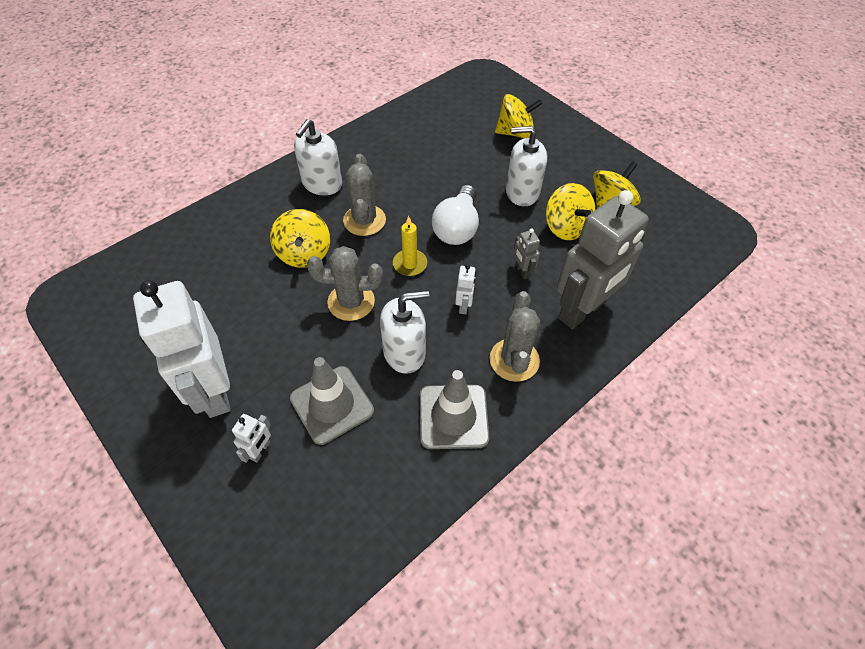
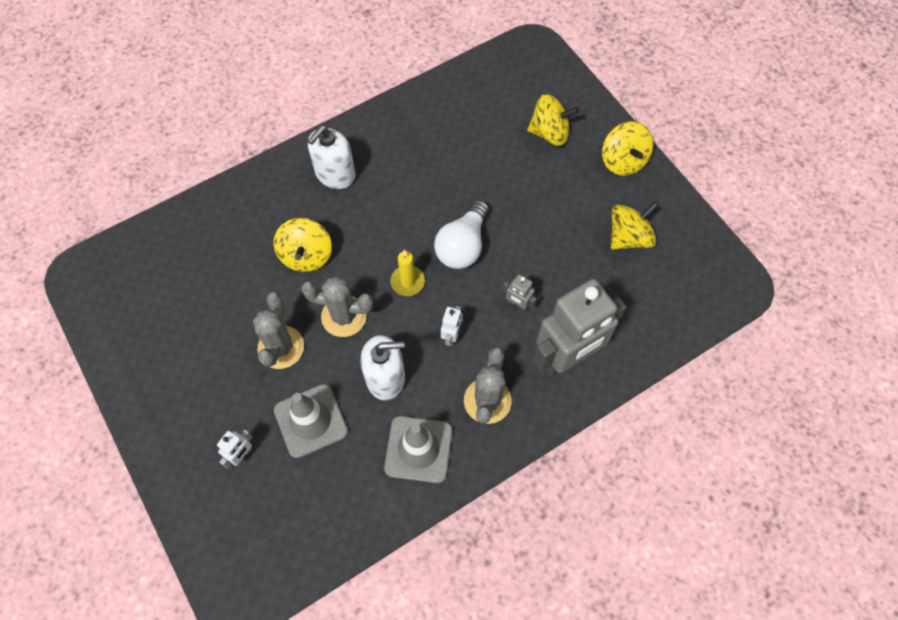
camera: 10 degrees right, 10 degrees up
(213, 391) = (207, 391): white robot -> none
(364, 220) = (371, 224): grey cactus -> grey cactus (281, 347)
(522, 192) = (539, 211): white soap dispenser -> none
(522, 271) = (517, 305): grey robot -> grey robot turned 45 degrees counterclockwise
(566, 227) = (574, 259): yellow spinning top -> yellow spinning top (623, 161)

